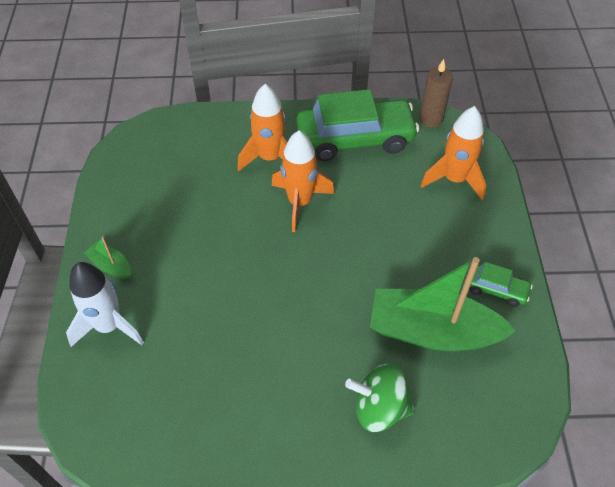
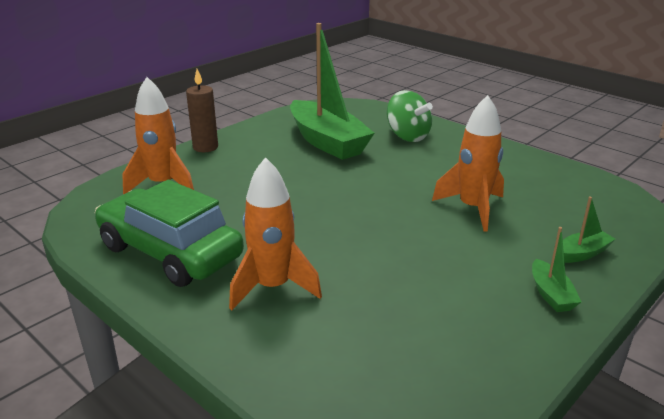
camera: 135 degrees left, 25 degrees down
(109, 326) = (582, 253): white rocket -> green boat
(300, 202) = (302, 238): orange rocket -> orange rocket (472, 208)
(431, 119) = (84, 225): brown candle -> brown candle (205, 147)
(496, 289) = (257, 136): green car -> none

